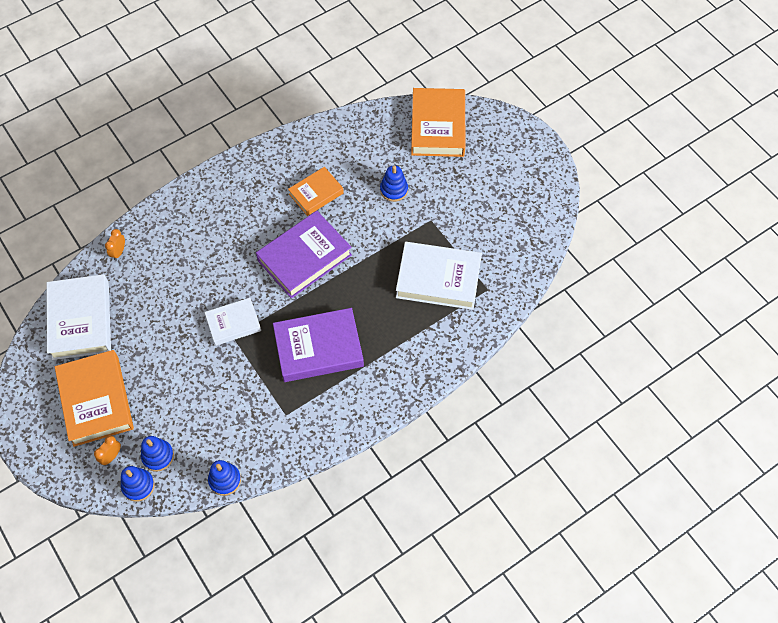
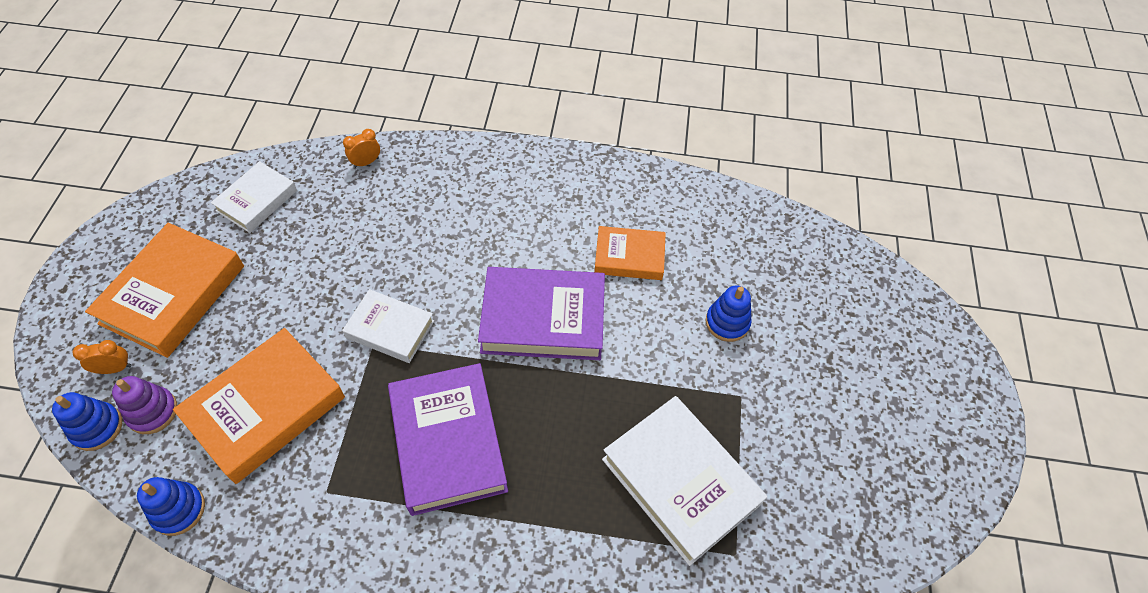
camera: 40 degrees right, 5 degrees down
(81, 320) = (257, 201): white book -> white book, size x0.60
(158, 456) = (152, 412): blue stacking toy -> purple stacking toy
(318, 348) = (448, 442): purple book -> purple book turned 45 degrees clockwise
(438, 126) = (855, 289): orange book -> orange book (266, 409)

